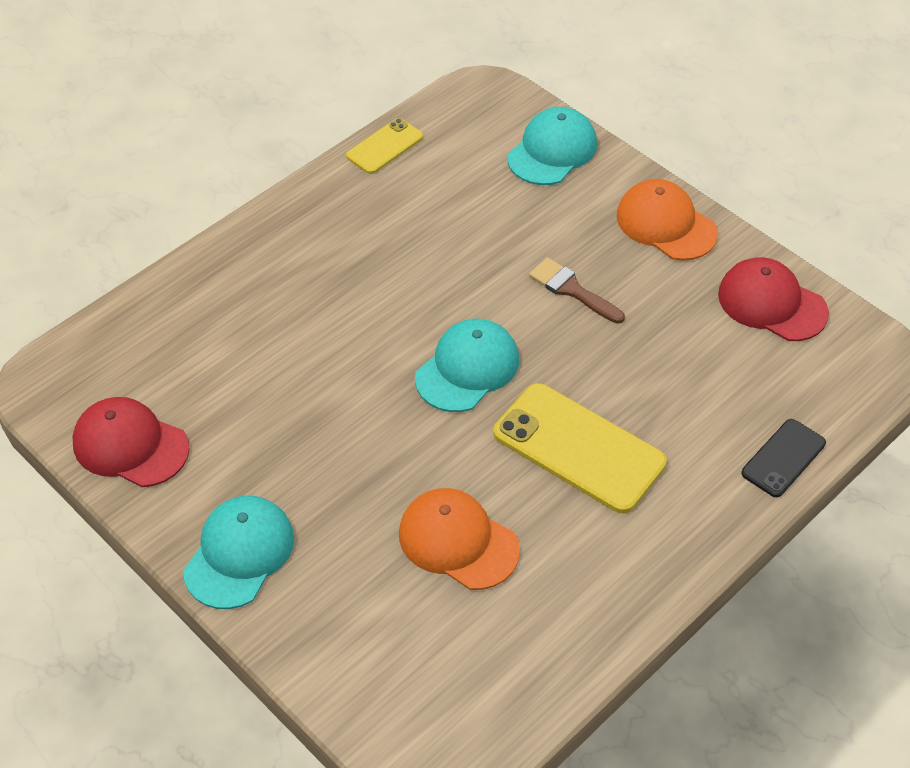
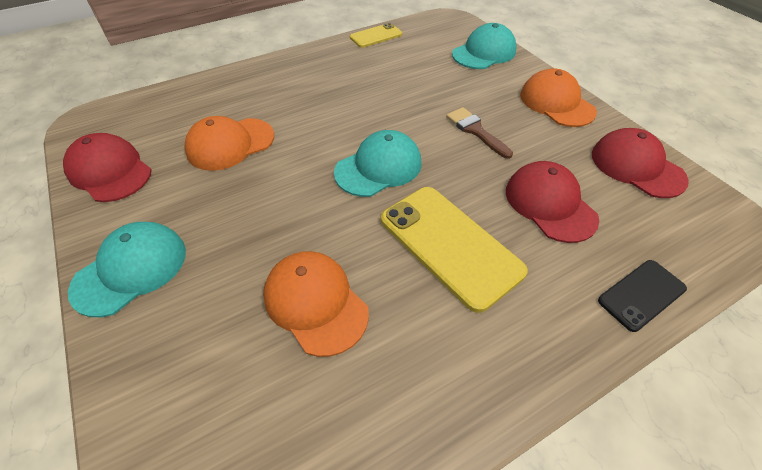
camera: 15 degrees right, 0 degrees up
(264, 374) = (230, 144): none -> orange cap
(678, 375) = (549, 204): none -> red cap

